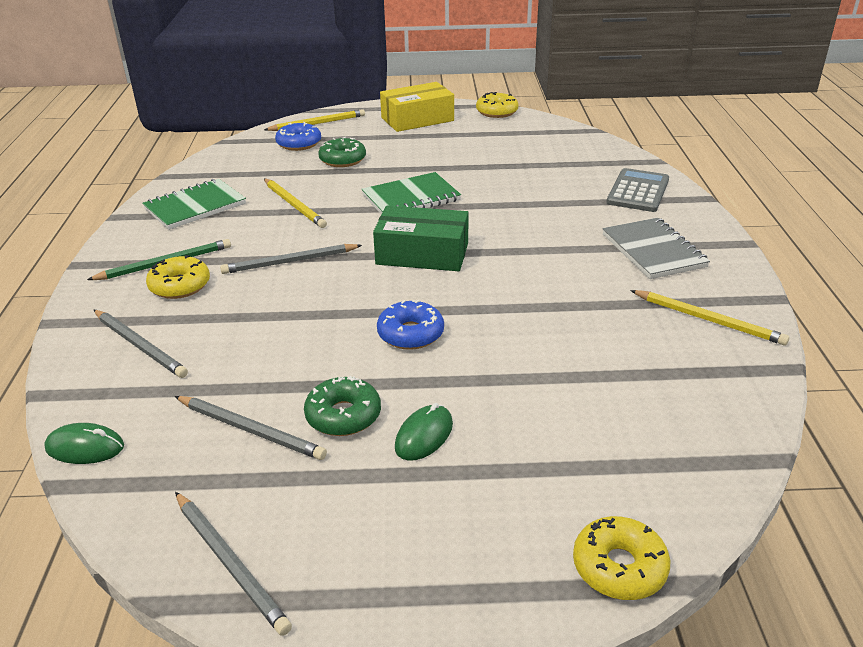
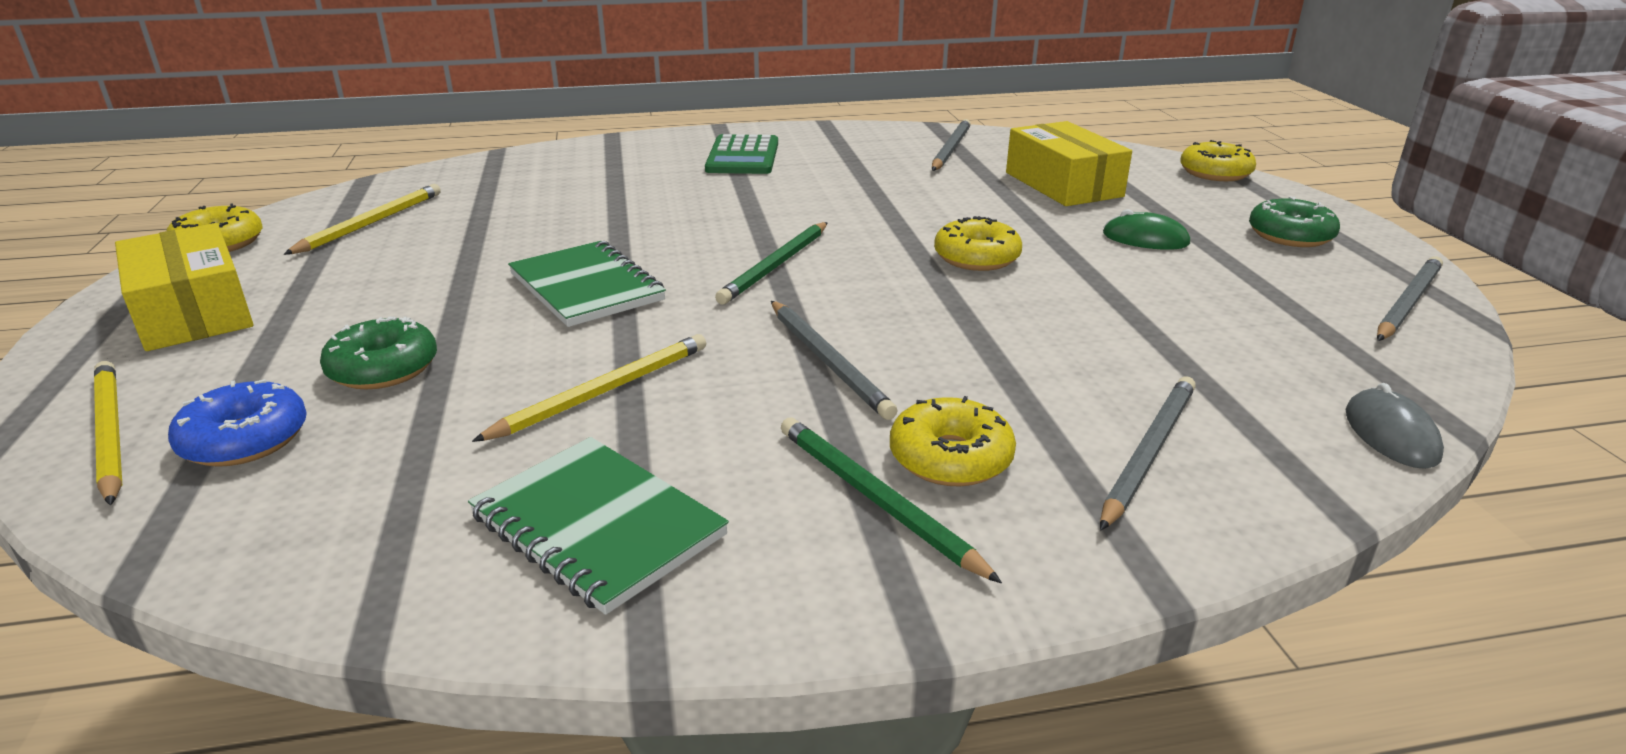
camera: 100 degrees left, 5 degrees down
(85, 447) = (1391, 434): green mouse -> grey mouse
(250, 429) = (1231, 325): grey pencil -> grey pencil (950, 149)
(343, 415) = (1155, 278): green donut -> green donut (1290, 235)
(410, 334) = (976, 258): blue donut -> yellow donut
(422, 254) = (776, 265): green box -> green pencil
(577, 420) = (1063, 184): none -> yellow box
(638, 191) = (588, 160): grey calculator -> none
(653, 251) = (743, 156): grey notebook -> green calculator
(708, 319) = (872, 142): yellow pencil -> yellow pencil (370, 223)

